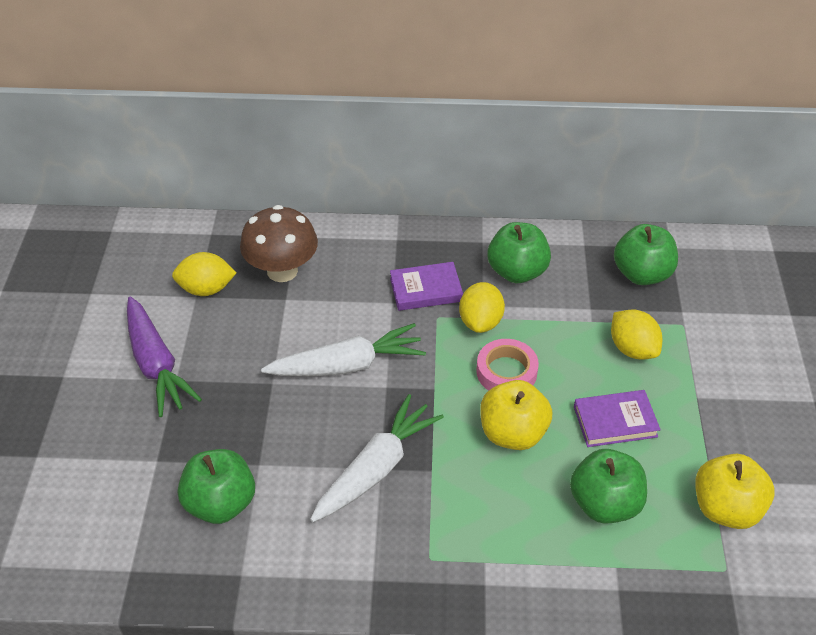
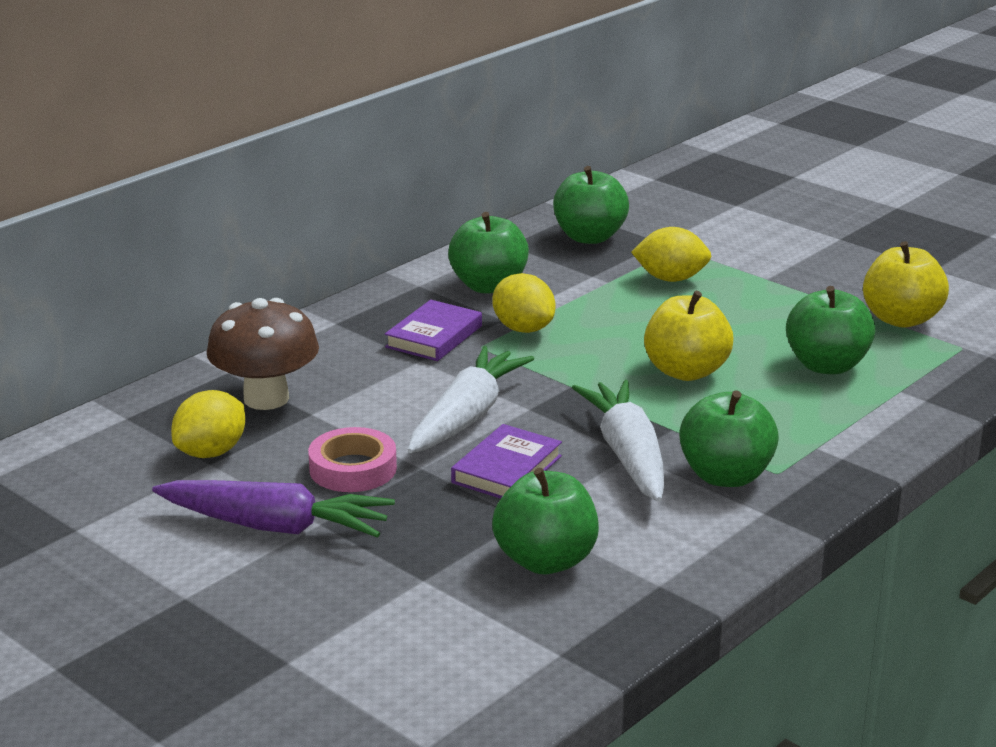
camera: 50 degrees left, 20 degrees down
(398, 533) = (725, 476): none -> green apple
(506, 372) = (607, 343): pink tape -> pink tape (353, 469)
(615, 421) = (742, 322): purple book -> purple book (506, 469)

